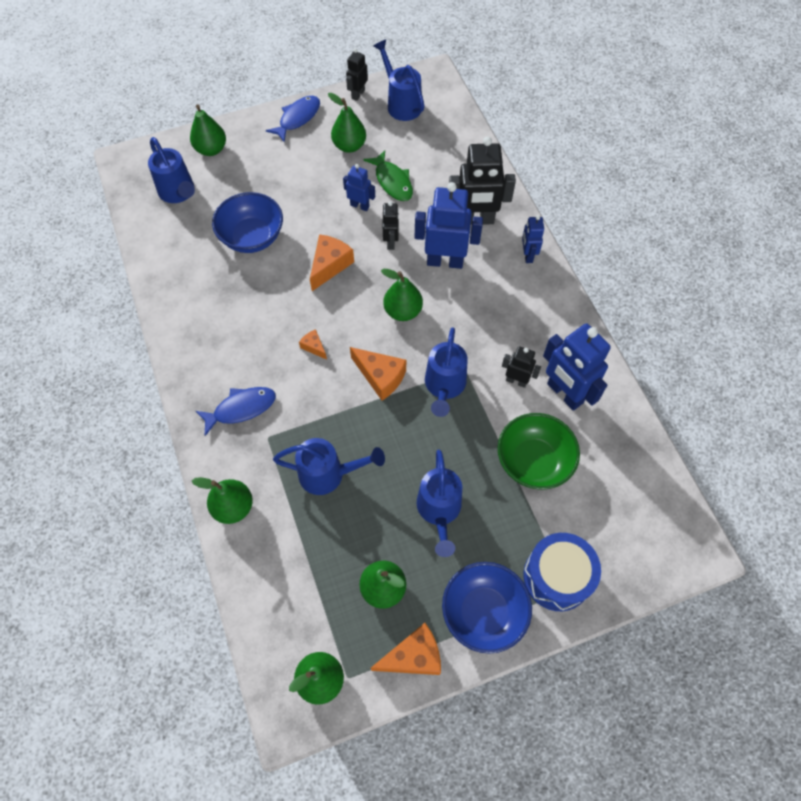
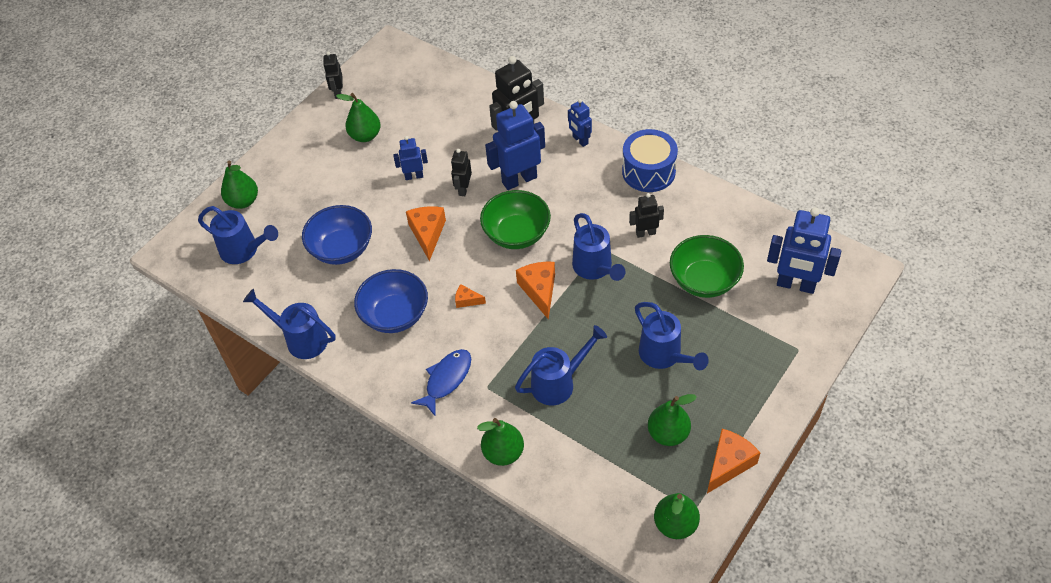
camera: 30 degrees left, 10 degrees down
(297, 118) = (300, 137): blue fish -> none
(380, 377) = (539, 290): orange cheese -> orange cheese turned 105 degrees counterclockwise
(391, 242) = (463, 189): black robot -> black robot turned 135 degrees counterclockwise
(392, 181) = (425, 144): green fish -> none
(401, 104) = (382, 81): blue watering can -> blue watering can (301, 339)
(403, 311) = (516, 234): green pear -> green bowl
(483, 612) = (753, 402): blue bowl -> blue bowl (395, 315)
(557, 576) = (784, 346): blue drum -> blue drum (648, 171)
(564, 393) = (688, 221): blue robot -> blue robot (795, 285)

